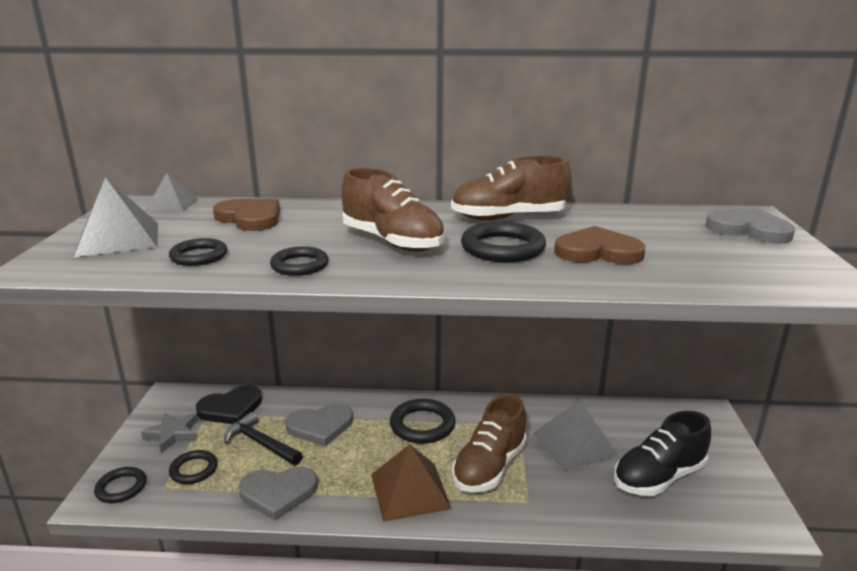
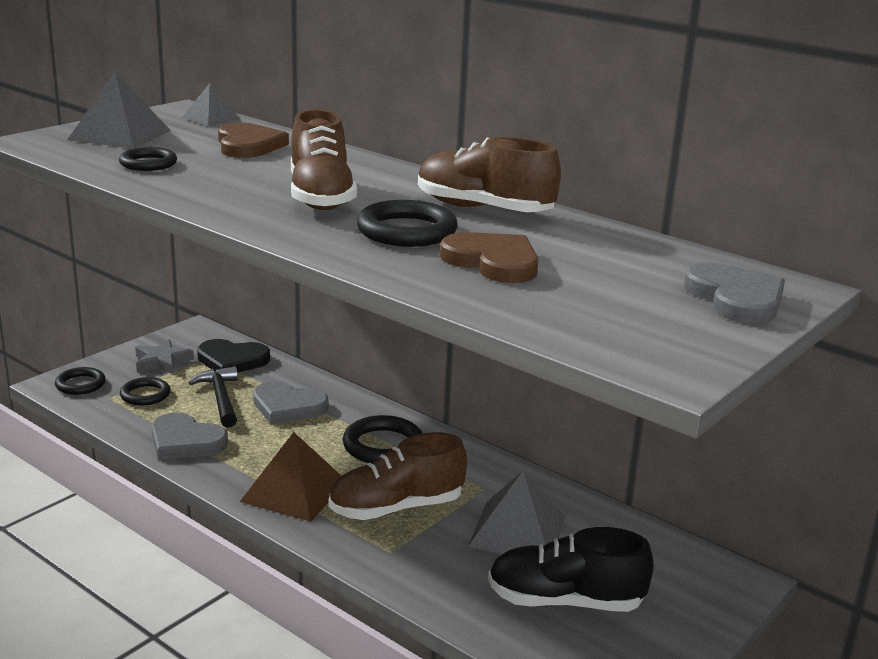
camera: 35 degrees right, 0 degrees up
(299, 265) = (205, 192): black ring -> none

